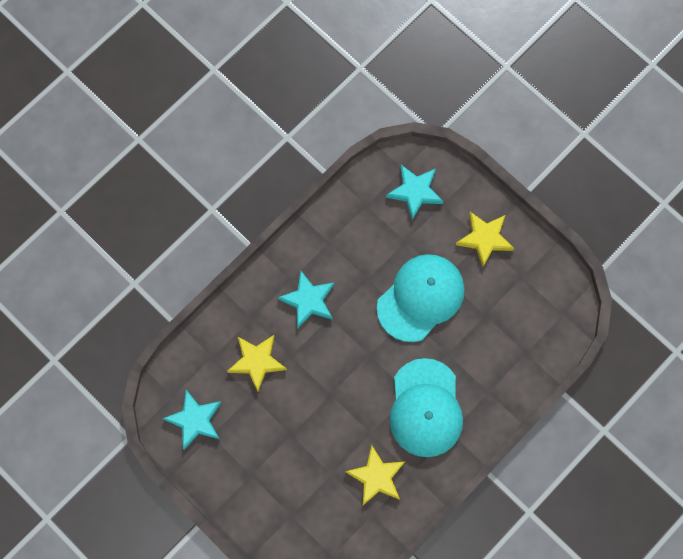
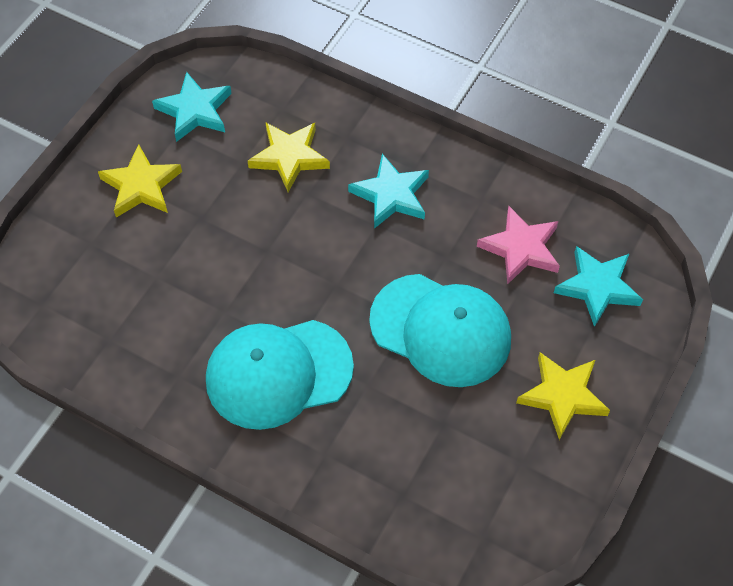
camera: 75 degrees right, 15 degrees down
(373, 229) = (521, 248): none -> pink star
(376, 477) = (164, 332): yellow star -> yellow star (141, 186)

